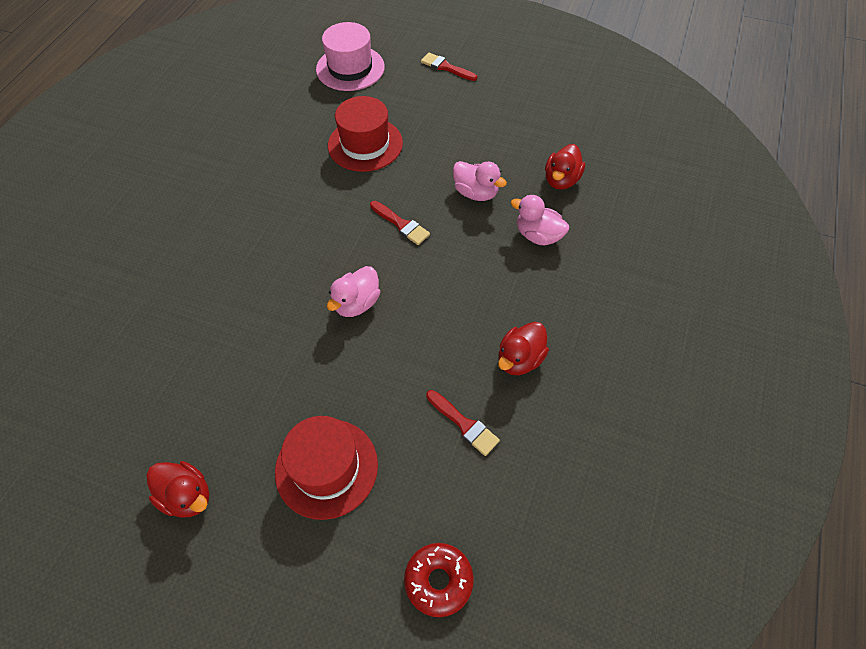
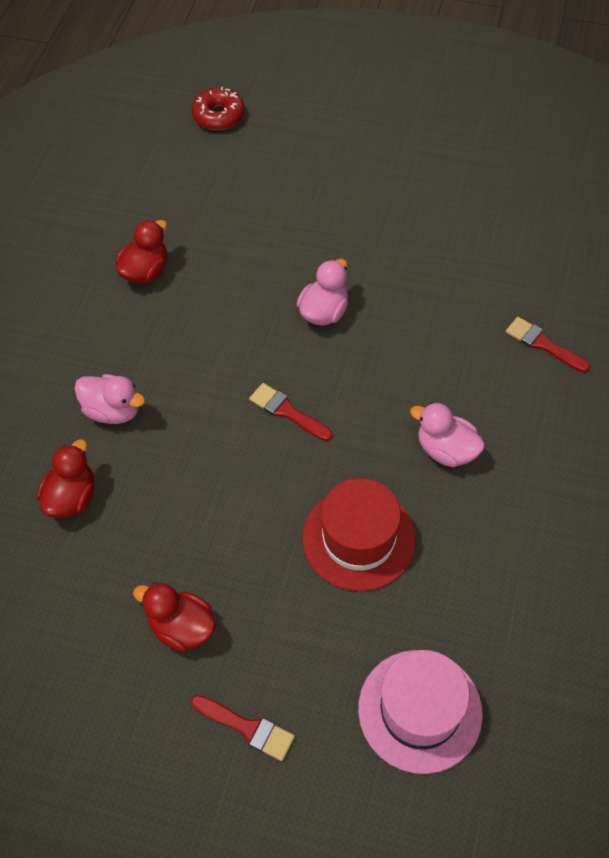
camera: 175 degrees right, 0 degrees up
(187, 496) = (435, 146): red duck -> red duck (181, 627)
(326, 468) = (322, 173): red hat -> none
(464, 424) = (201, 213): red brush -> red brush (543, 344)
(476, 193) = (191, 467): pink duck -> pink duck (446, 450)

